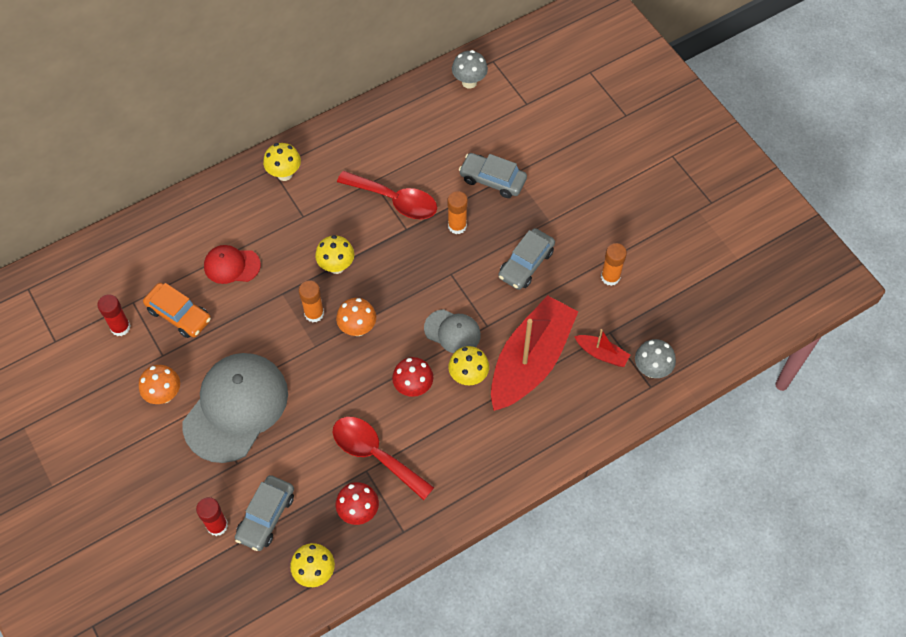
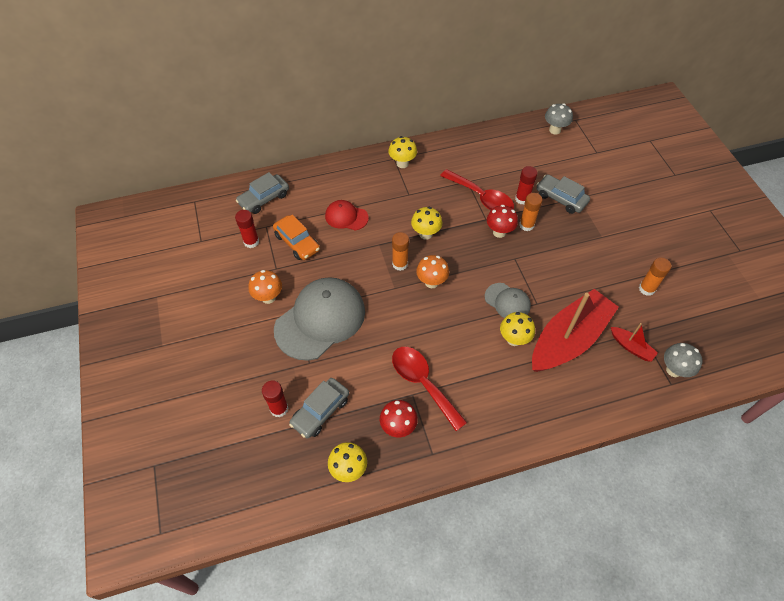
camera: 15 degrees right, 5 degrees down
(413, 387) = (466, 337): red mushroom -> red mushroom (499, 232)
(445, 191) = (522, 199): none -> red glue stick
(526, 264) = (577, 264): grey car -> grey car (264, 199)

